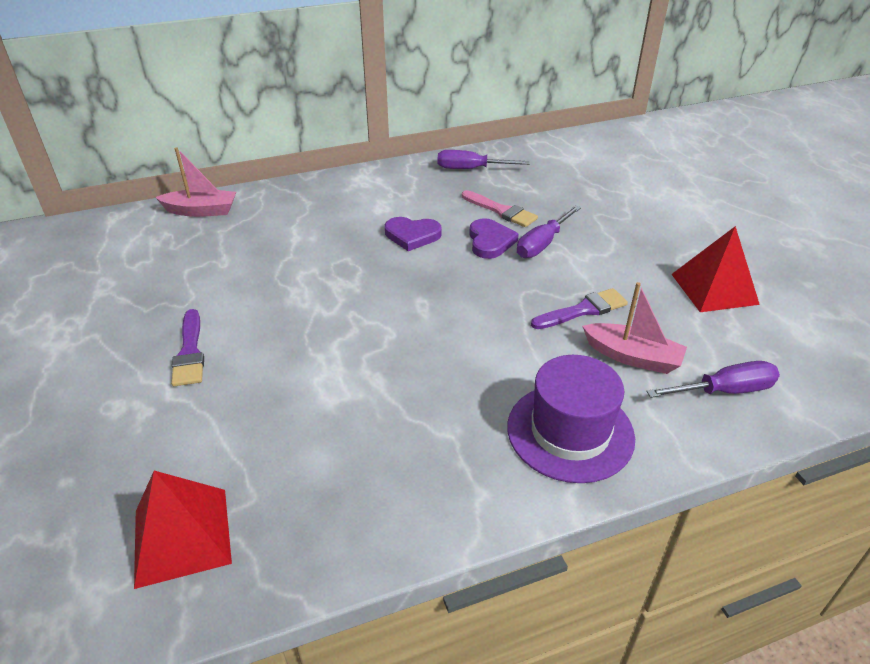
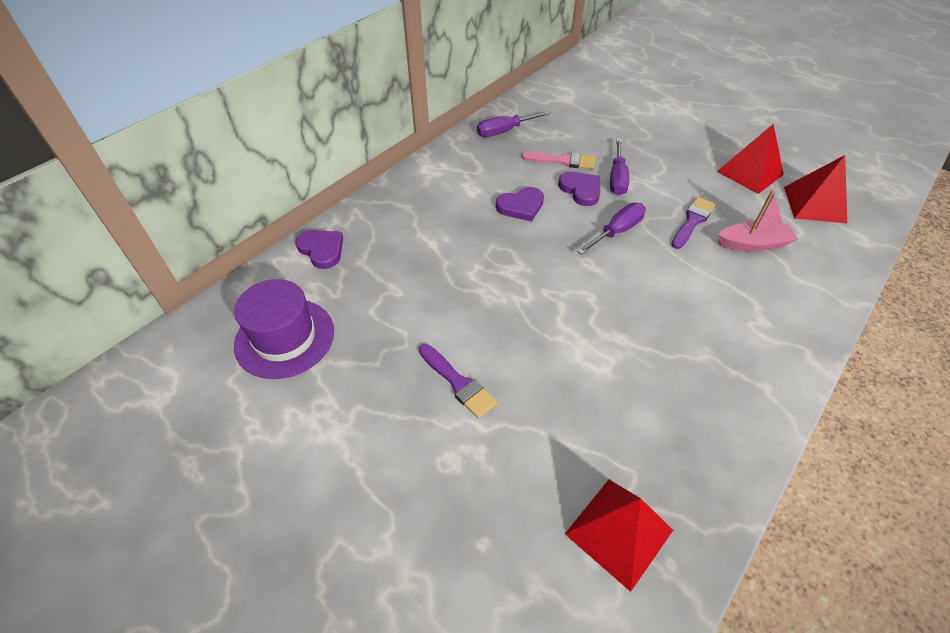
camera: 30 degrees left, 10 degrees up
(201, 211) = (322, 250): pink boat -> purple heart
(570, 432) = (771, 316): purple hat -> purple hat (285, 338)
(724, 391) = (821, 245): purple screwdriver -> purple screwdriver (616, 231)
(766, 347) = (814, 204): none -> red pyramid

